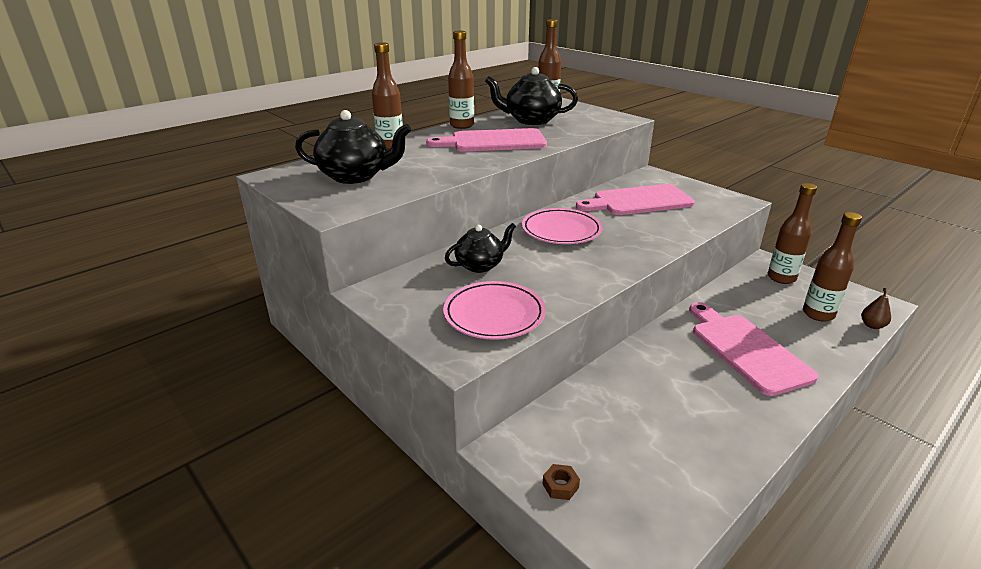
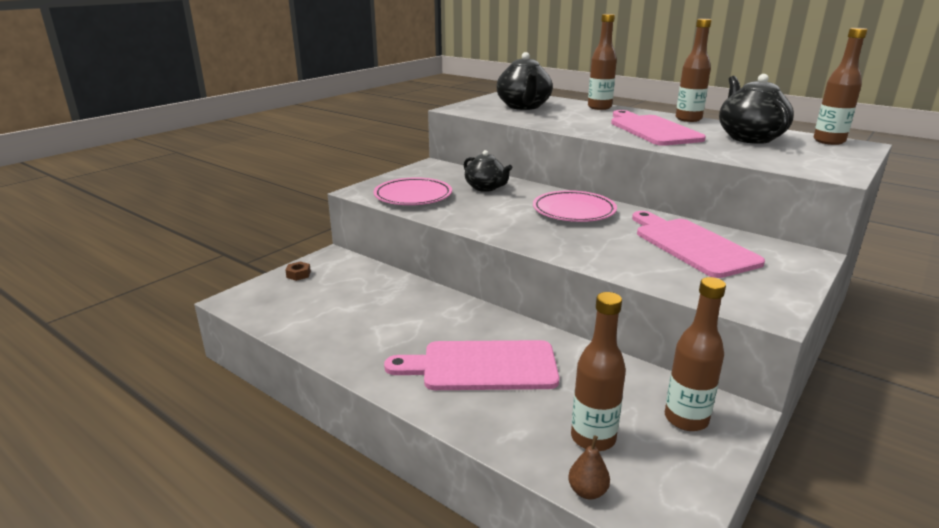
camera: 80 degrees right, 5 degrees down
(746, 350) = (482, 366): pink cutting board -> pink cutting board turned 150 degrees counterclockwise

